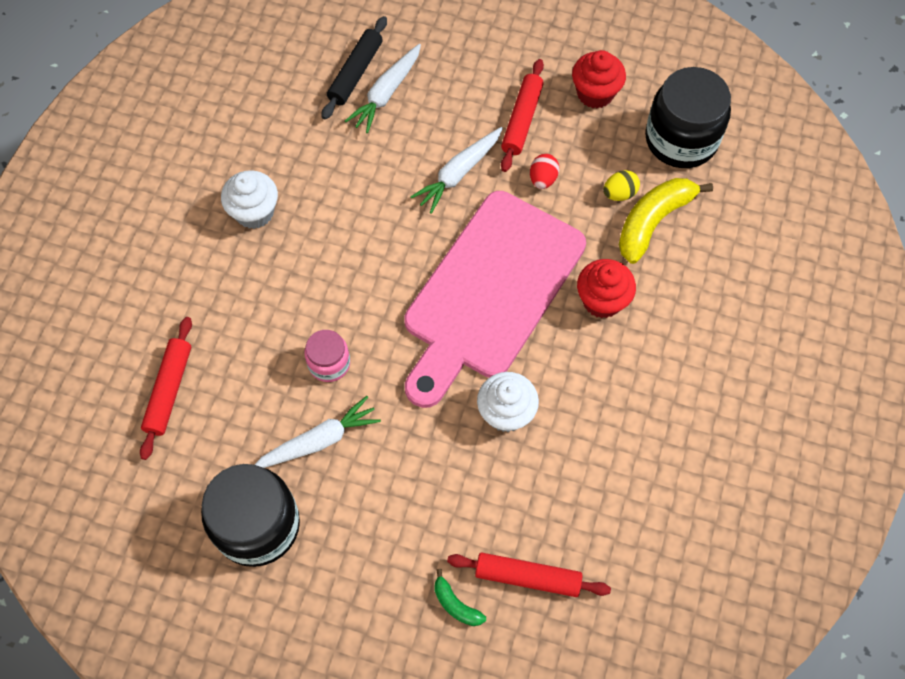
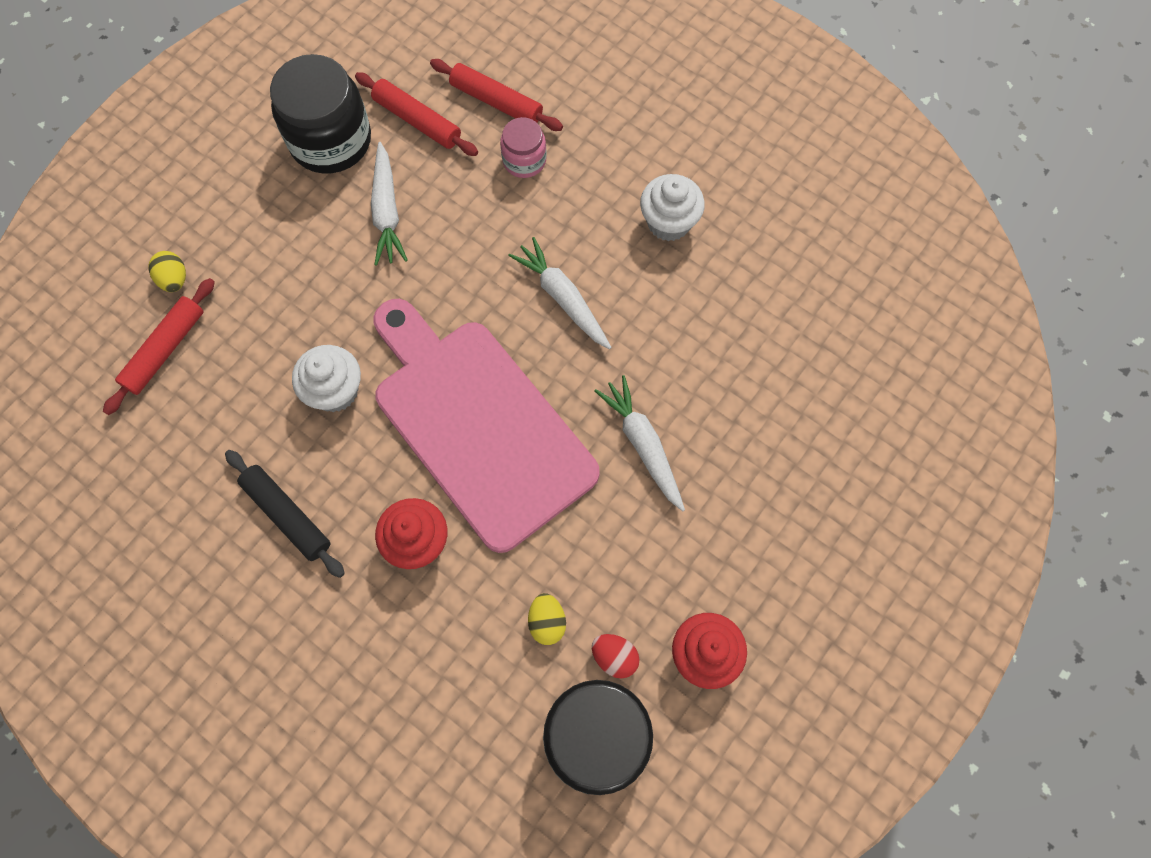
camera: 110 degrees right, 5 degrees up
(329, 363) = (464, 243): pink jar -> pink jar (524, 160)
(355, 73) = (824, 377): black rolling pin -> black rolling pin (287, 515)
(386, 93) = (784, 402): white carrot -> white carrot (563, 298)
(456, 604) = (174, 279): green banana -> yellow egg
(522, 120) = (693, 546): red rolling pin -> red rolling pin (417, 121)
(543, 179) = (600, 538): red egg -> red egg (614, 657)
(653, 221) = (493, 646): yellow banana -> none

